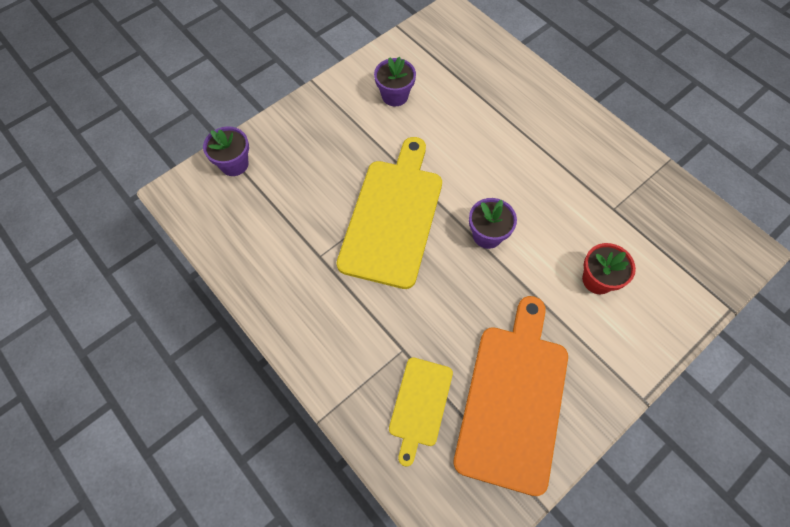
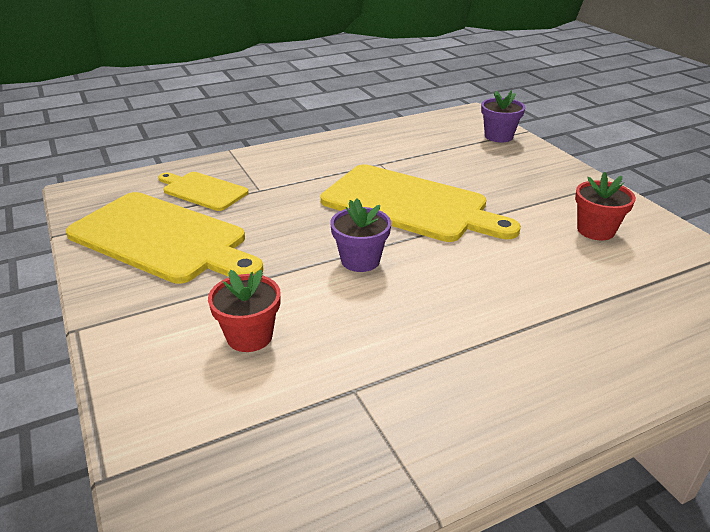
camera: 105 degrees right, 30 degrees down
(395, 96) = (595, 230): purple flower pot -> red flower pot
(513, 399) = (163, 238): orange cutting board -> yellow cutting board

